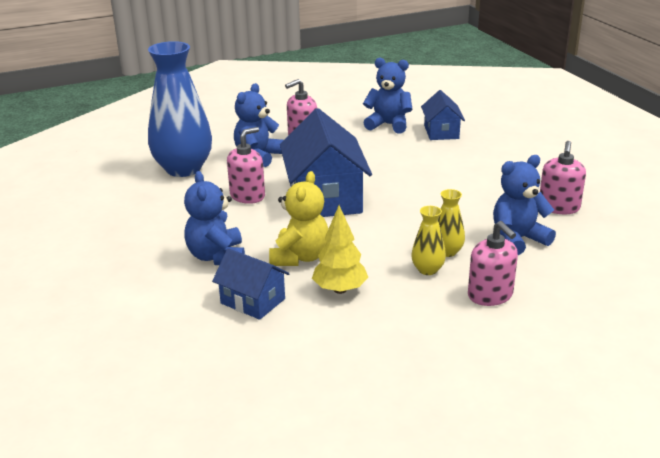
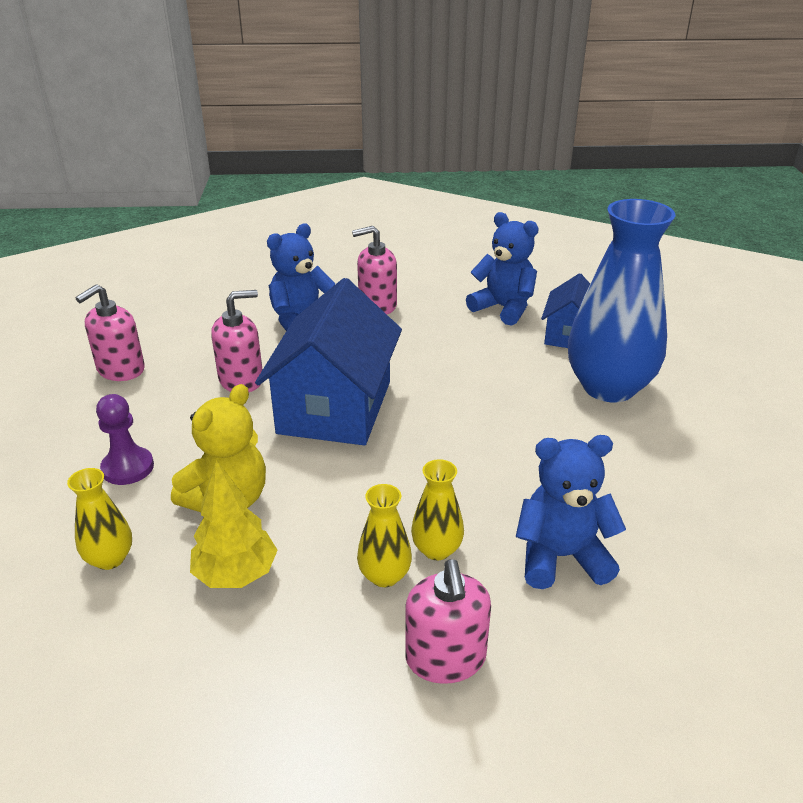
camera: 20 degrees right, 5 degrees up
(183, 169) = (200, 321): blue vase -> blue vase (608, 387)
(217, 256) = (128, 468): blue teddy bear -> purple pawn
(253, 301) = (110, 558): blue house -> yellow vase
(559, 207) = (666, 512): pink soap dispenser -> pink soap dispenser (120, 370)

